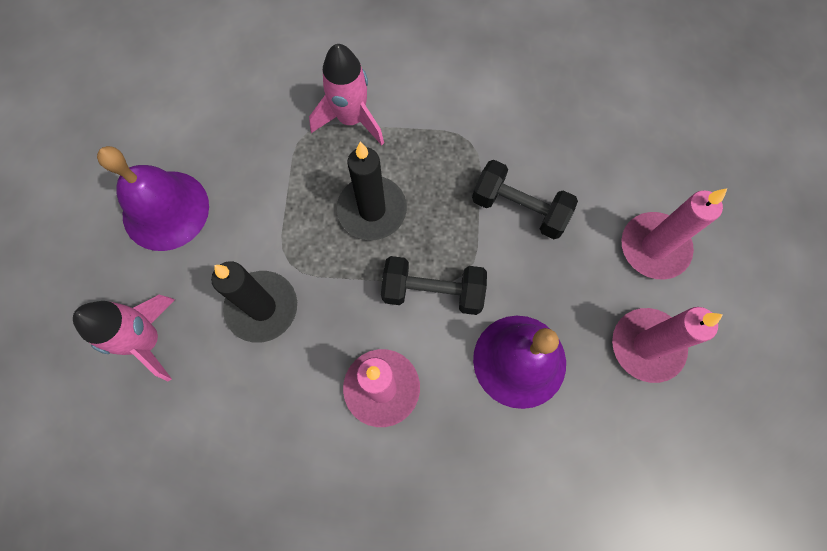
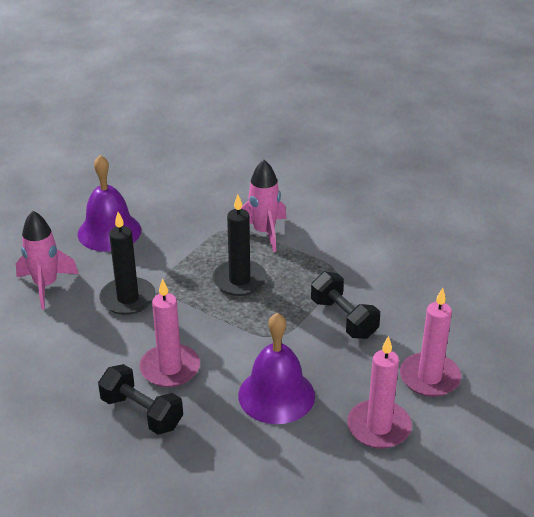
camera: 30 degrees right, 35 degrees down
(433, 291) = (246, 336): black dumbbell -> black dumbbell (142, 412)

